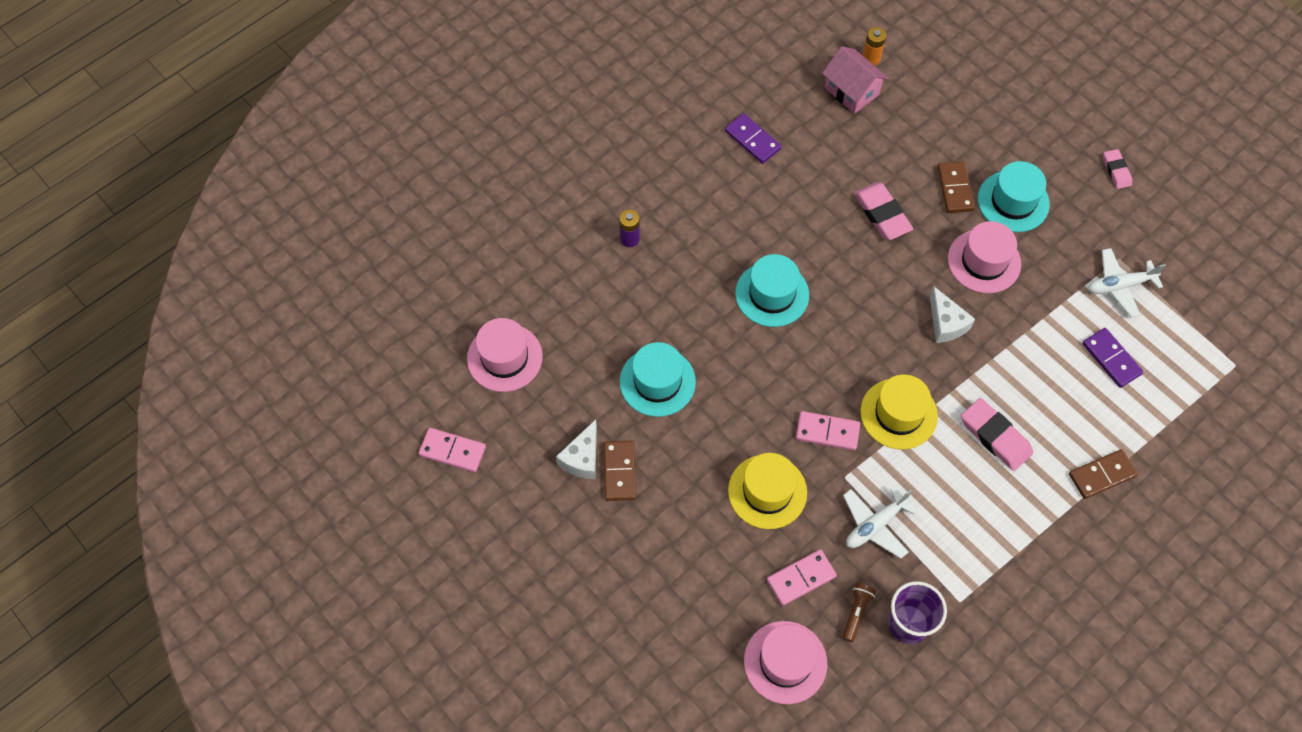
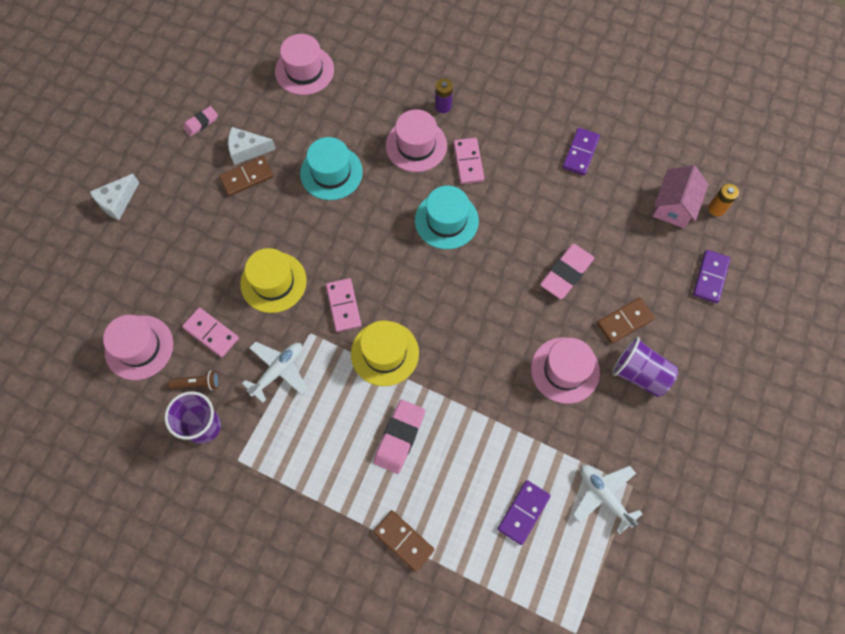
camera: 65 degrees right, 5 degrees up
(452, 451) = (218, 71): pink domino -> pink domino (468, 162)
(665, 285) = (416, 145): none -> pink hat
(875, 525) = (278, 371): white plane -> white plane turned 105 degrees clockwise
(940, 99) = (710, 277): none -> purple domino
(946, 323) = (487, 360): white cheese -> white cheese (117, 202)
(1013, 201) = (640, 374): turquoise hat -> purple cup
(1116, 170) = (727, 453): pink eraser -> pink eraser (201, 123)

